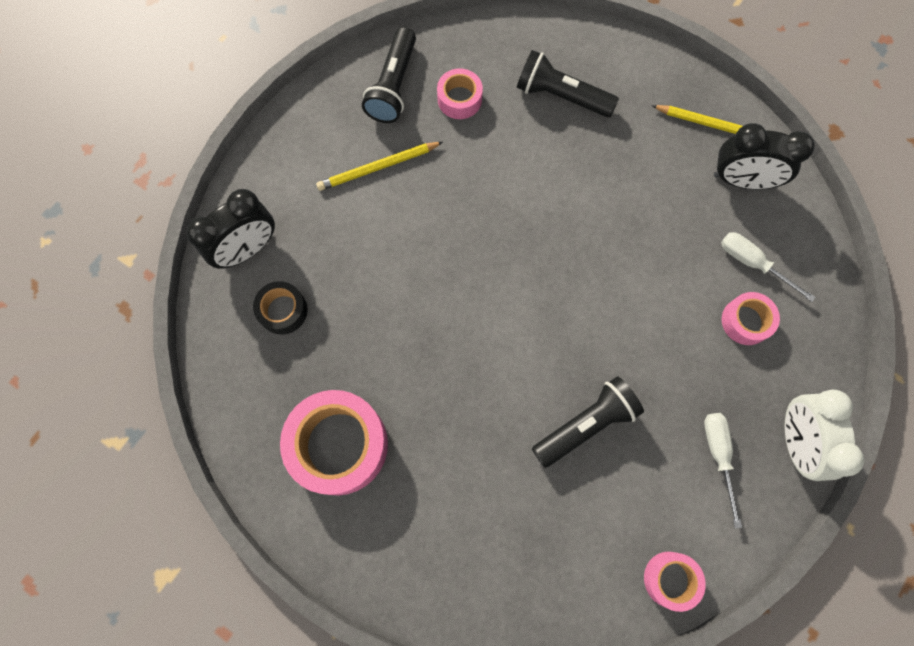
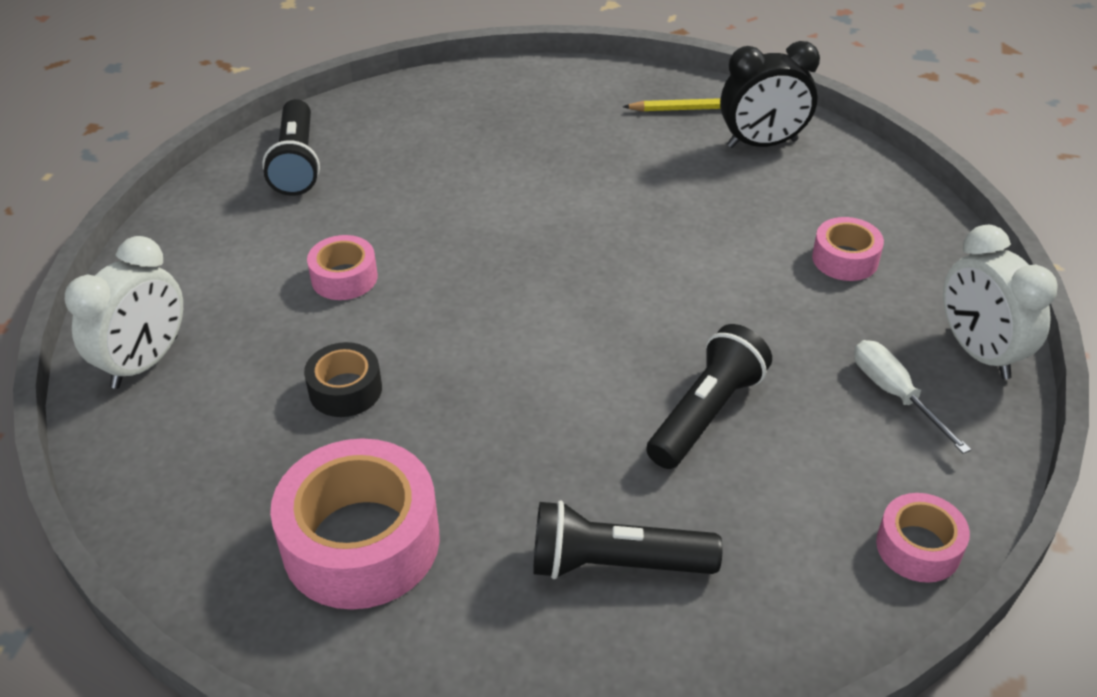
camera: 20 degrees left, 30 degrees down
(248, 249) = (145, 362): black clock -> white clock
(283, 311) = (220, 413): black tape -> black tape (345, 390)
(378, 167) = (305, 238): yellow pencil -> none
(459, 99) = (387, 155): pink tape -> pink tape (344, 277)
(561, 96) = (512, 125): black flashlight -> black flashlight (616, 563)
(752, 263) = (819, 207): white screwdriver -> none

